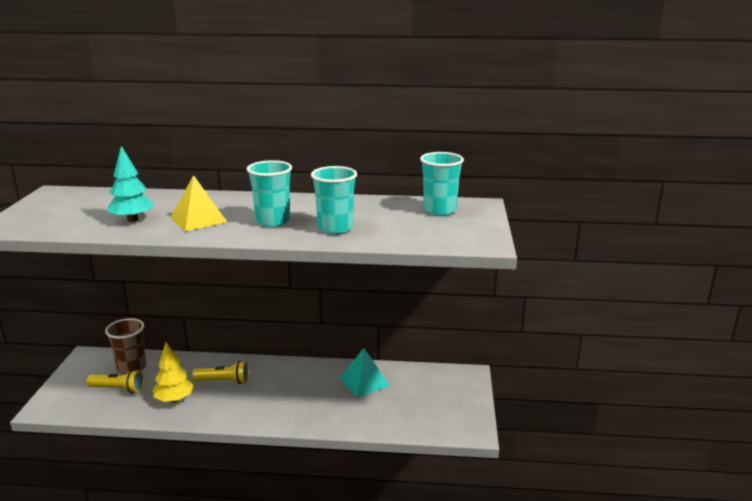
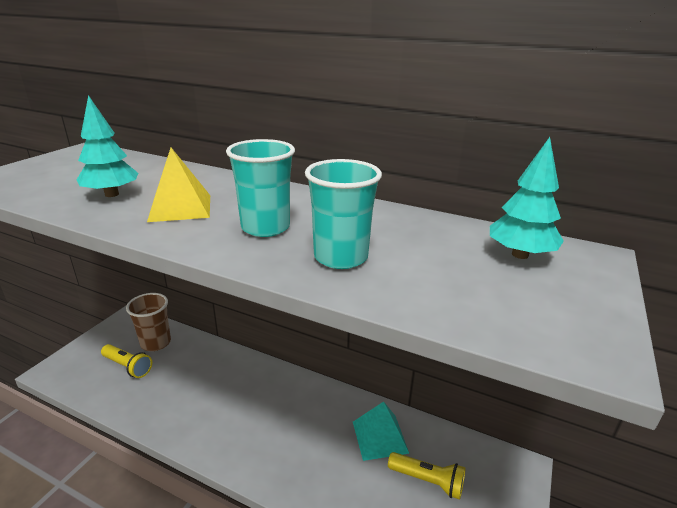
camera: 20 degrees right, 5 degrees up
(174, 399) = (168, 398): yellow tree -> none
(224, 381) = (229, 387): yellow flashlight -> yellow flashlight (428, 480)
(439, 210) = (520, 255): turquoise cup -> turquoise tree

